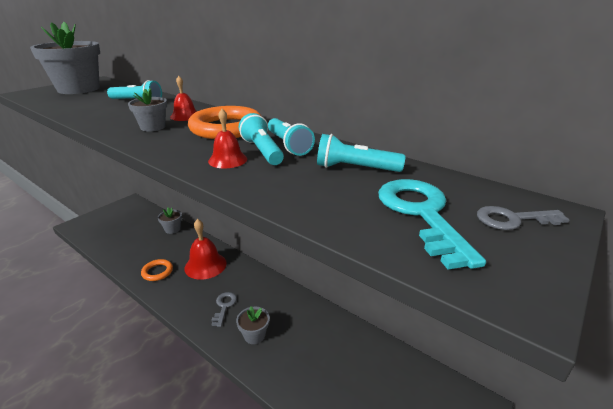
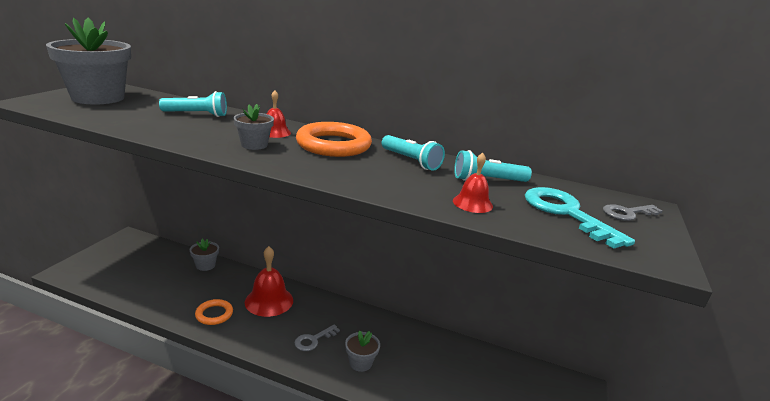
camera: 20 degrees left, 5 degrees down
(224, 306) = (313, 340): grey key -> grey key turned 120 degrees counterclockwise
(227, 160) = (370, 176): red bell -> red bell (472, 203)
(262, 151) = (393, 167): turquoise flashlight -> none

